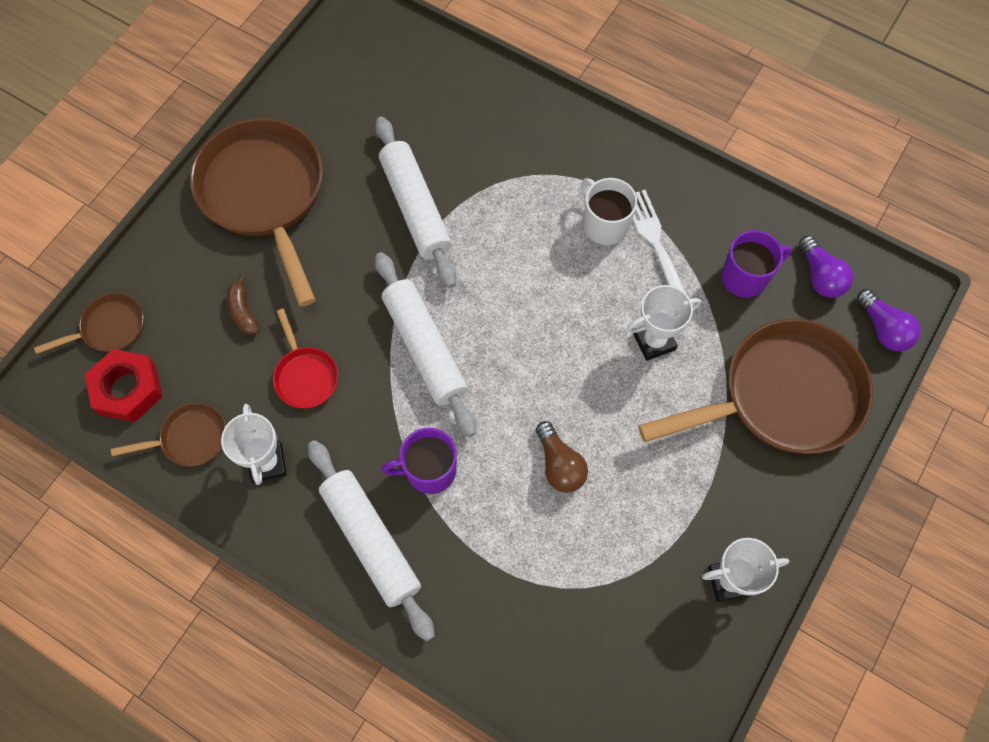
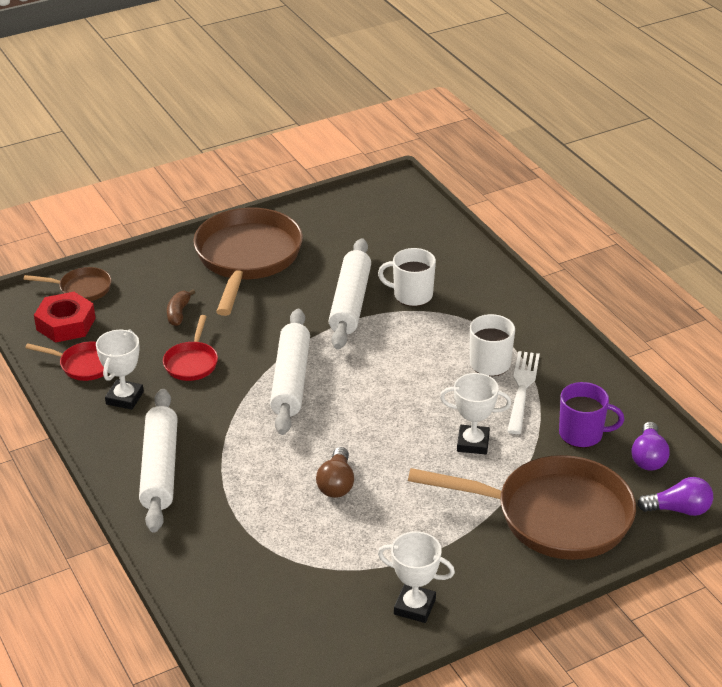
camera: 30 degrees right, 30 degrees down
(189, 439) = (84, 365): brown pan -> red pan
(429, 470) = (235, 448): purple mug -> none
(471, 167) = (412, 295): none -> white mug
(883, 329) = (678, 509): purple light bulb -> purple light bulb turned 90 degrees counterclockwise

